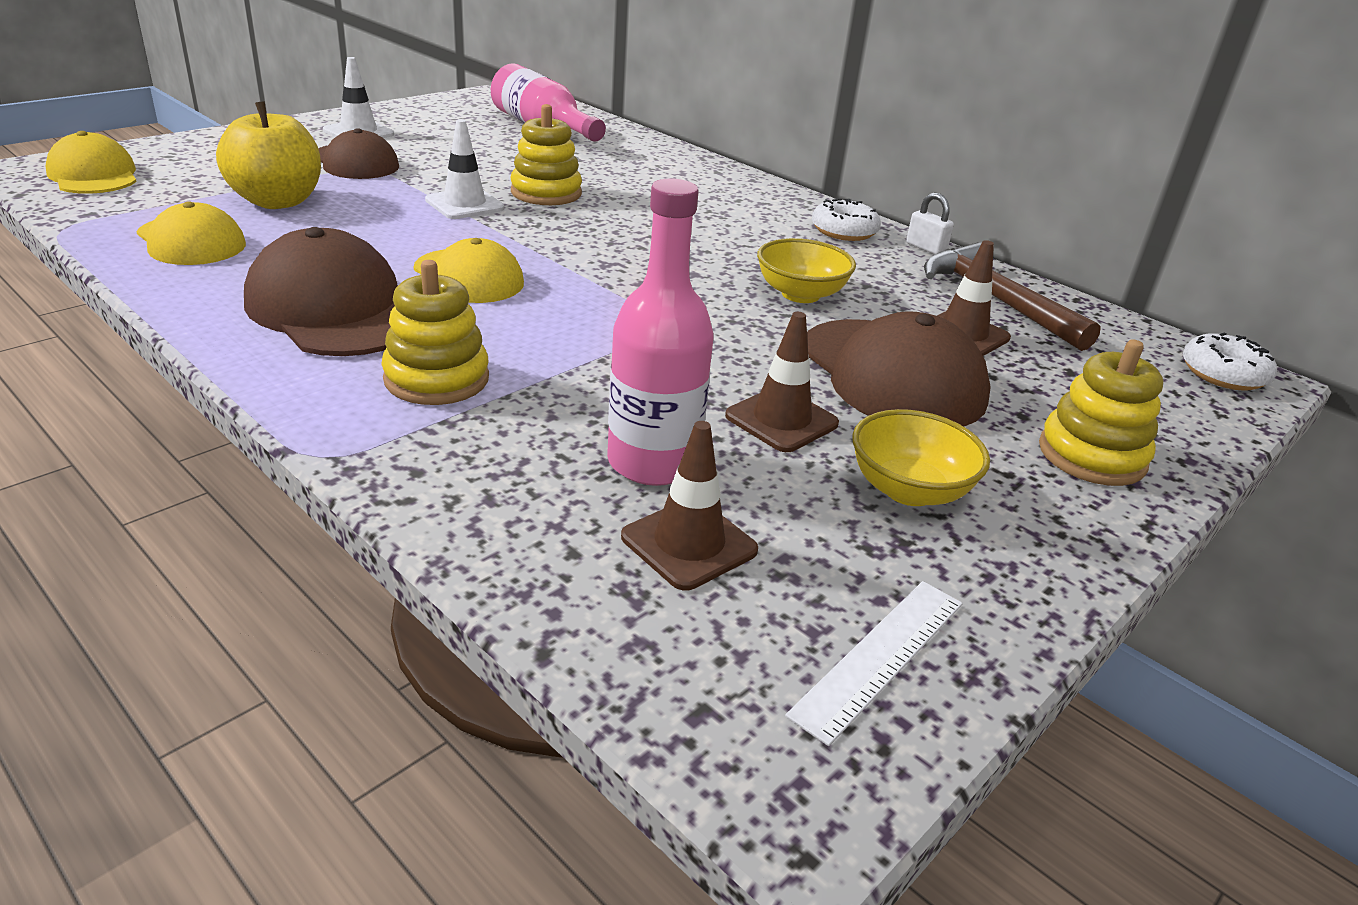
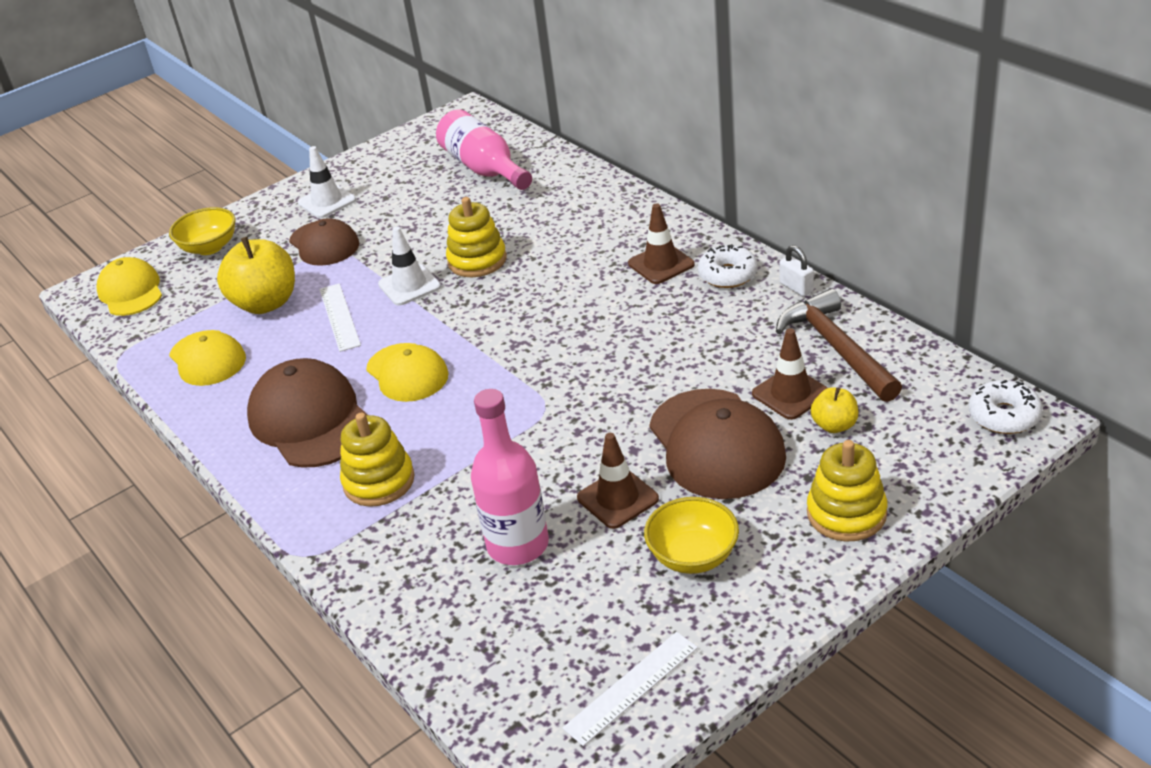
camera: 15 degrees right, 5 degrees up
(375, 221) = (339, 317): none -> white ruler
(689, 544) = (530, 610): brown traffic cone -> brown traffic cone (661, 264)
(800, 294) = (667, 361): yellow bowl -> yellow bowl (209, 247)
(1030, 367) = (834, 425): none -> yellow apple

